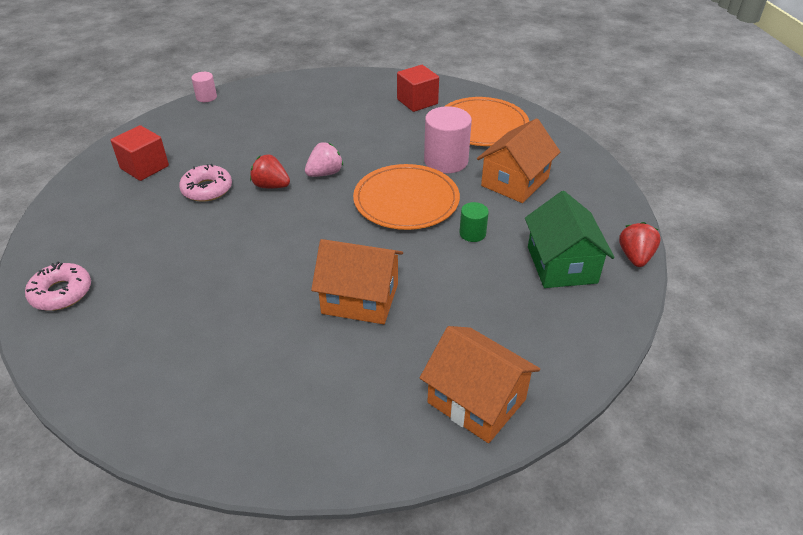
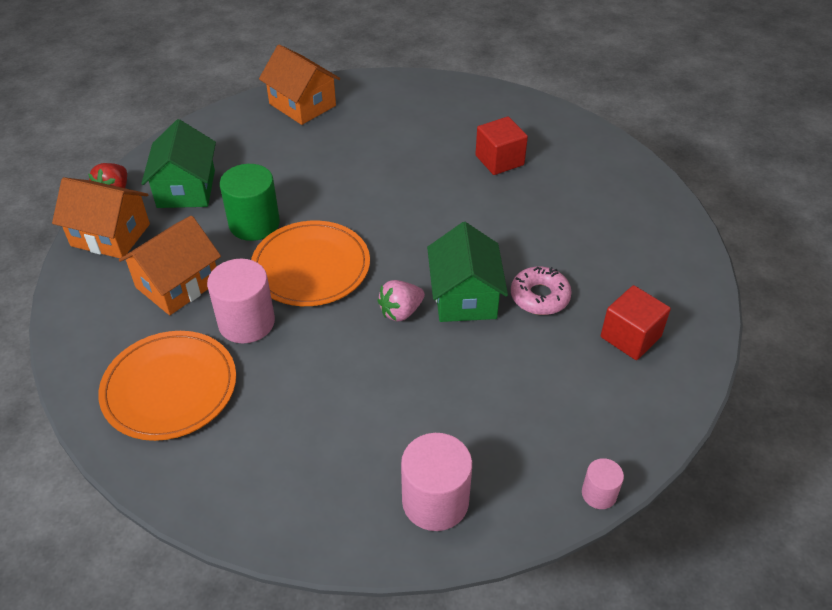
camera: 175 degrees left, 5 degrees up
(61, 293) = (635, 190): pink donut -> none
(271, 186) = (465, 297): red strawberry -> green house
(303, 91) = (435, 501): none -> pink cylinder
(360, 298) = (374, 171): orange house -> orange house (110, 235)
(417, 102) = (247, 453): red cube -> red cube (499, 160)
(472, 233) = (254, 223): green cylinder -> green cylinder, size x1.89

